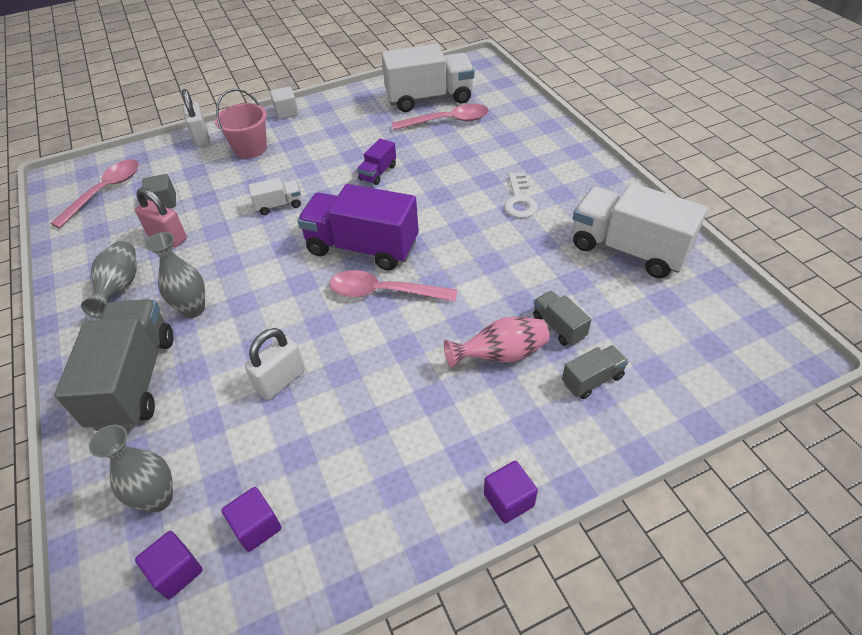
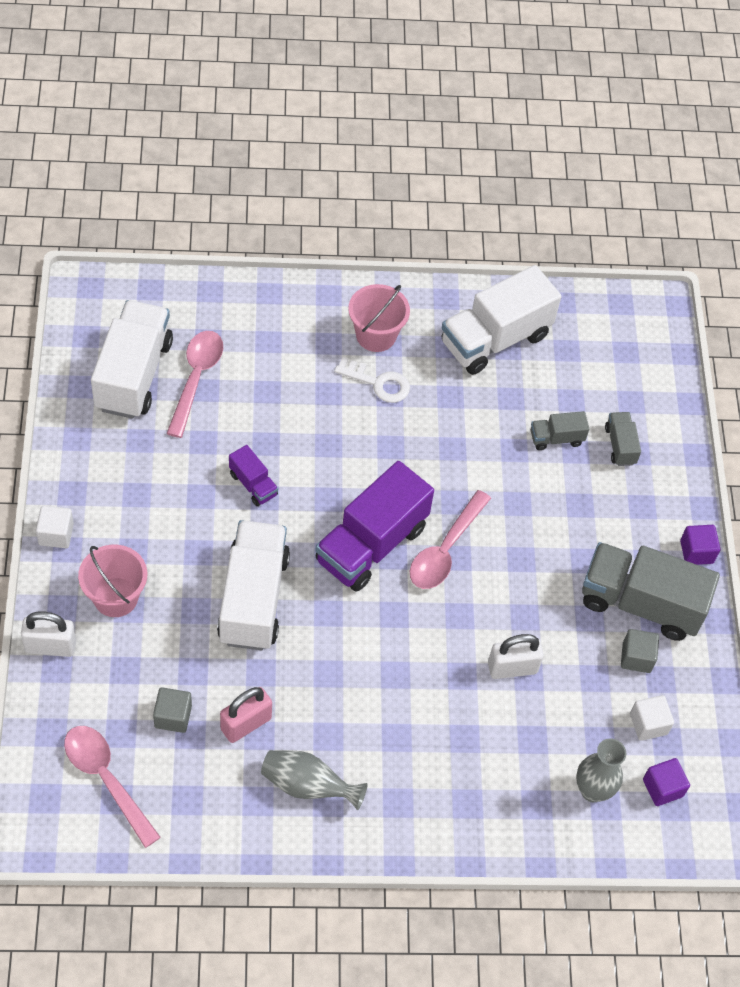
camera: 75 degrees left, 10 degrees up
(135, 380) = (452, 790): grey truck -> grey truck (640, 603)
(193, 309) = (380, 721): grey vase -> none
(257, 527) = (648, 724): purple cube -> white cube
(279, 205) = (253, 598): white truck -> white truck, size x2.15
(281, 381) = (512, 668): white padlock -> white padlock turned 75 degrees counterclockwise
(338, 485) = (636, 657): none -> grey cube
(501, 355) = (565, 493): pink vase -> none
(563, 184) = (376, 335): none -> pink bucket

